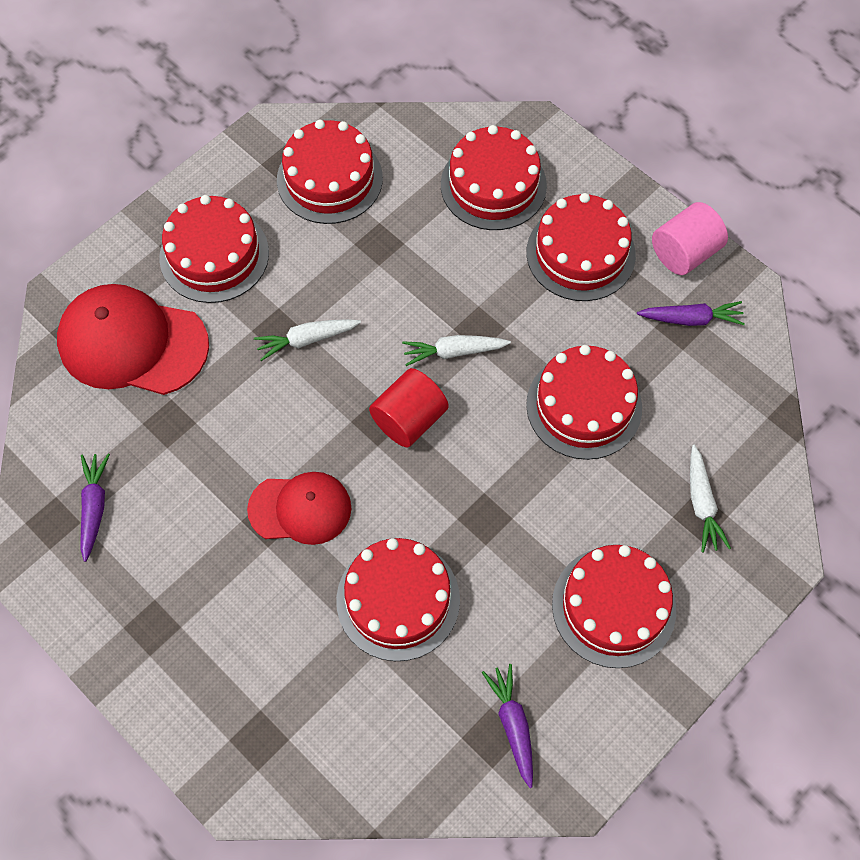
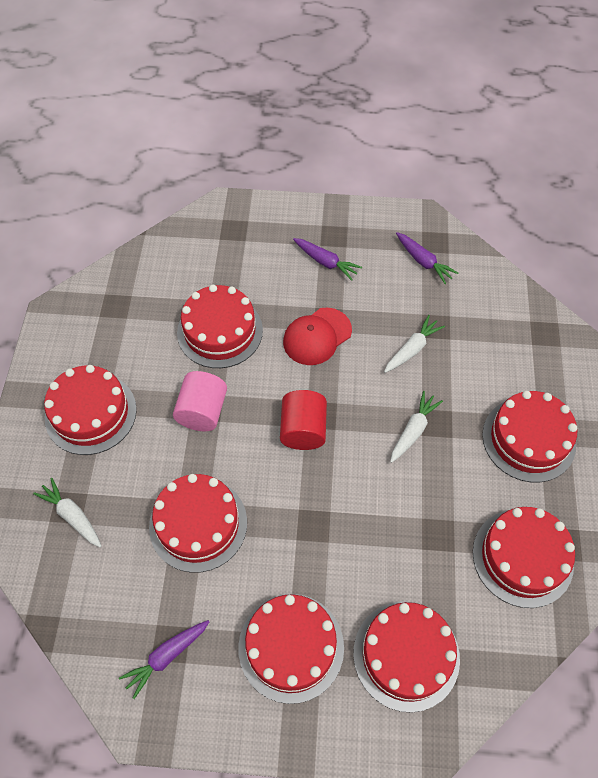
camera: 140 degrees right, 5 degrees down
(132, 343) = (507, 351): red cap -> none
(454, 352) = (315, 495): white carrot -> white carrot (412, 349)
(513, 725) = (107, 318): purple carrot -> purple carrot (325, 262)
(684, 253) = (211, 717): pink cylinder -> pink cylinder (202, 411)

